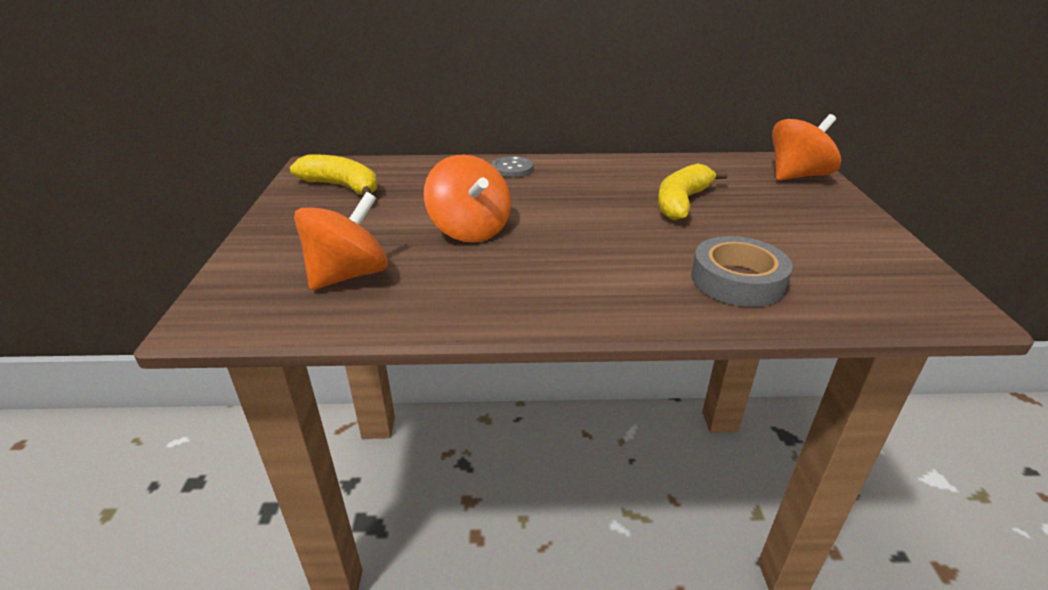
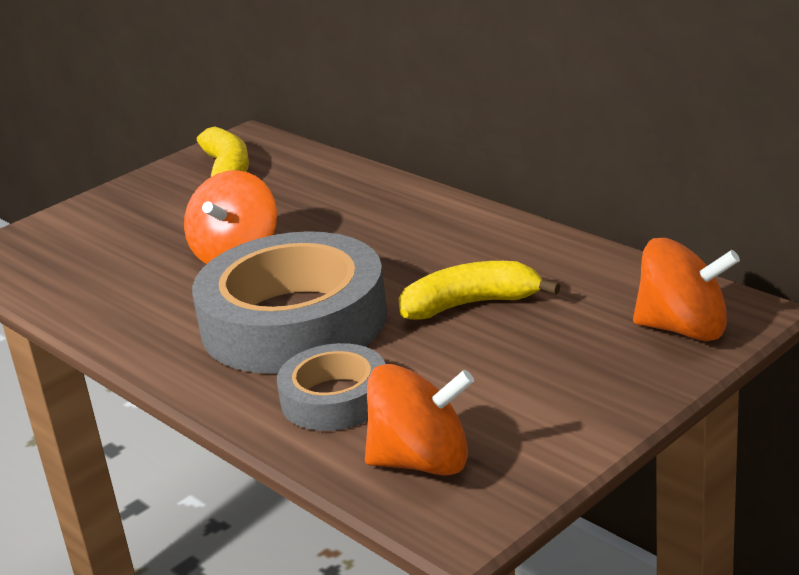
camera: 50 degrees right, 5 degrees down
(348, 275) = (95, 258): orange spinning top -> orange spinning top (422, 462)
(512, 168) = (398, 200): grey button -> none
(606, 251) = (294, 321): none -> grey tape

